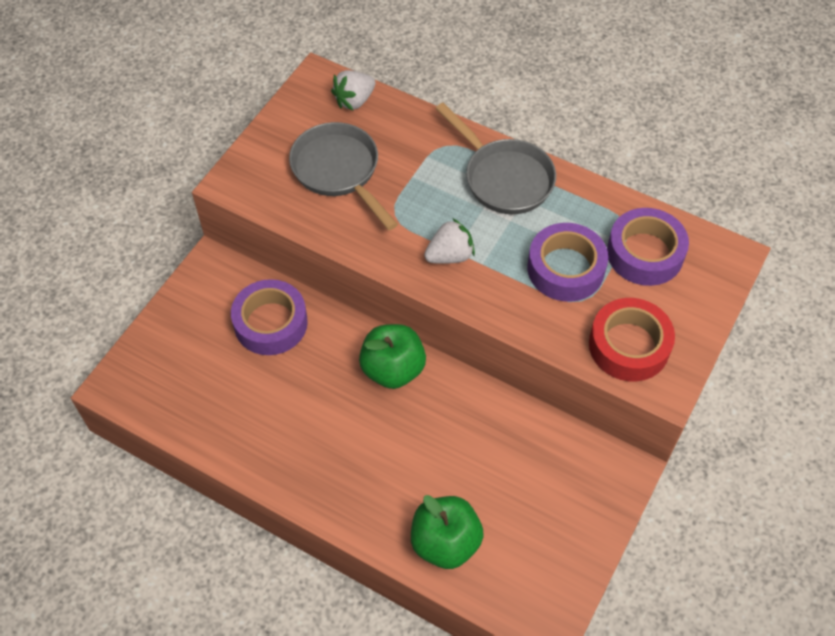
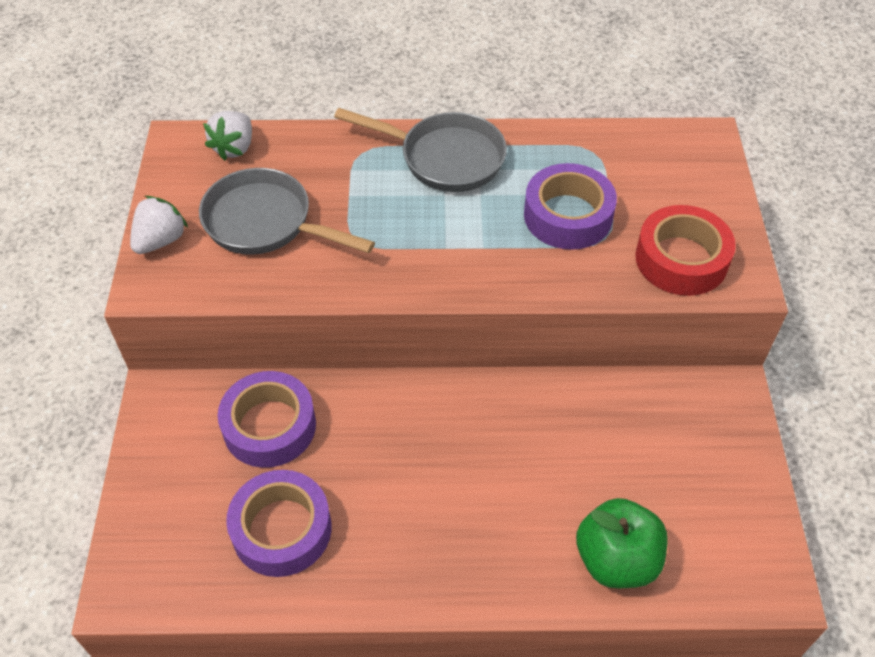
camera: 30 degrees left, 5 degrees down
(393, 369) = (437, 409): green apple -> none
(449, 255) = (444, 254): white strawberry -> white strawberry (160, 240)
(645, 253) = (630, 169): purple tape -> purple tape (282, 529)

